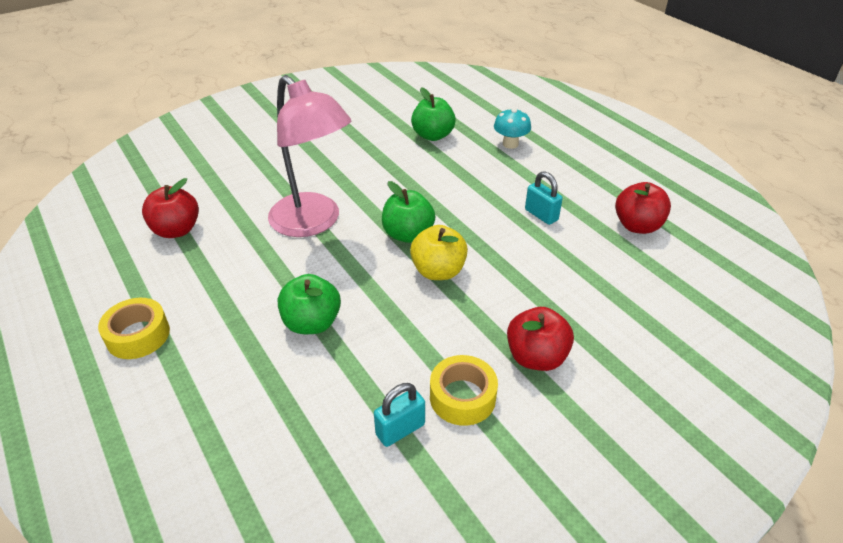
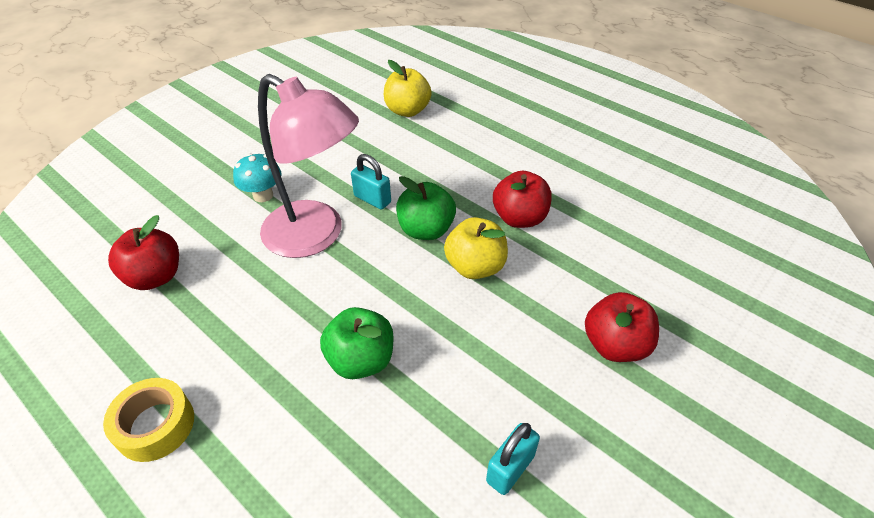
camera: 15 degrees left, 5 degrees up
(433, 136) = (407, 111): green apple -> yellow apple
(462, 397) = (560, 411): yellow tape -> none
(510, 144) = (491, 107): turquoise mushroom -> turquoise mushroom (263, 195)
(541, 215) = (554, 181): turquoise padlock -> turquoise padlock (372, 199)
(637, 226) = (650, 176): red apple -> red apple (519, 218)

